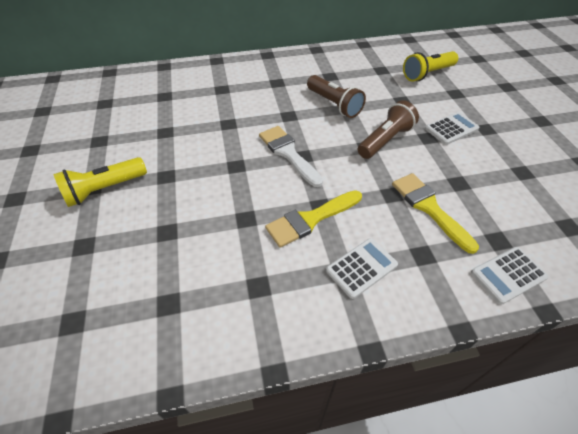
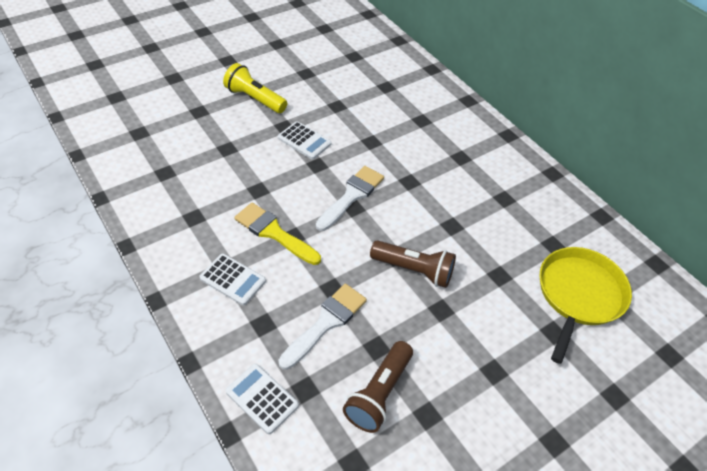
camera: 65 degrees right, 0 degrees up
(334, 104) = (451, 213): brown flashlight -> brown flashlight (379, 393)
(427, 74) = (578, 295): yellow flashlight -> yellow pan
(429, 208) = (326, 322): yellow brush -> white brush
(451, 129) = (471, 332): white calculator -> white calculator (304, 141)

